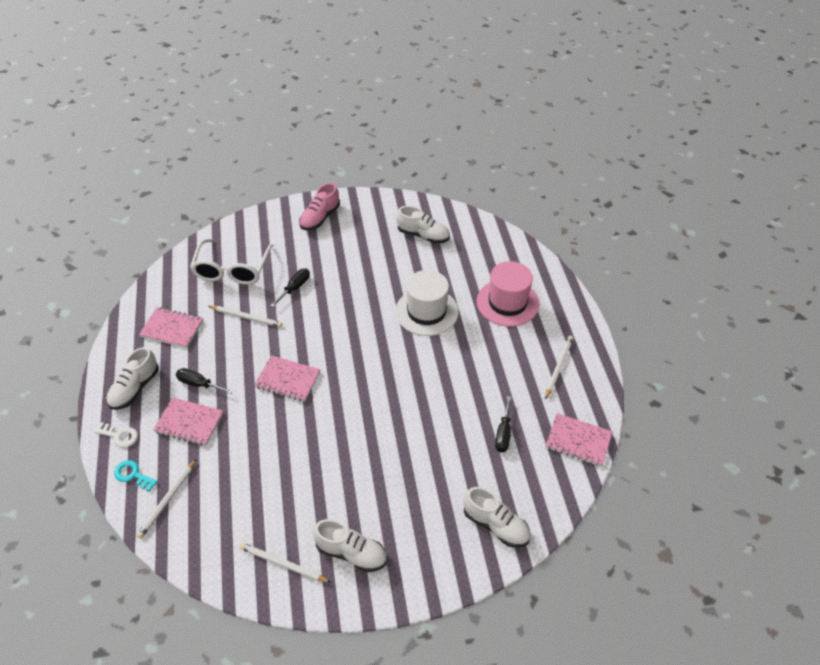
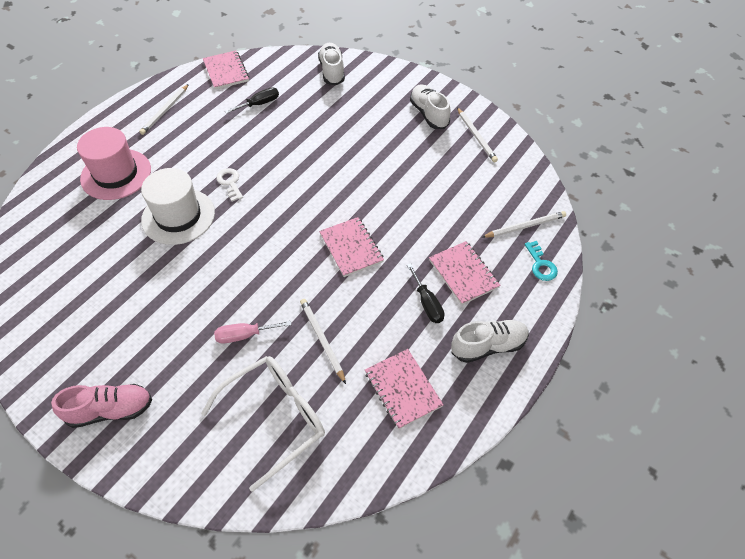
camera: 135 degrees left, 5 degrees up
(119, 436) = (531, 308): white key -> white key (230, 183)
(295, 288) = (244, 335): black screwdriver -> pink screwdriver
(423, 235) = (65, 291): white shoe -> none
(558, 367) = (165, 111): white pencil -> white pencil turned 45 degrees counterclockwise

